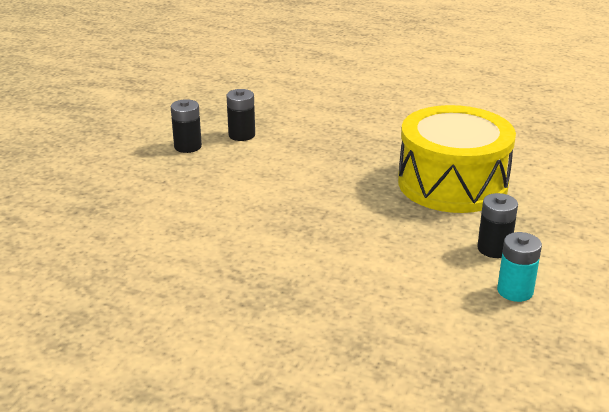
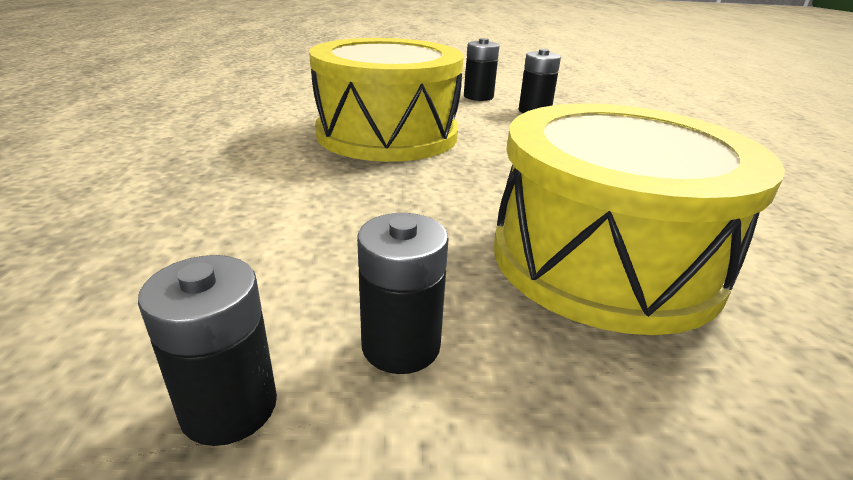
camera: 65 degrees right, 0 degrees up
(250, 205) = (387, 134): none -> yellow drum
(515, 291) = (229, 407): turquoise battery -> black battery

